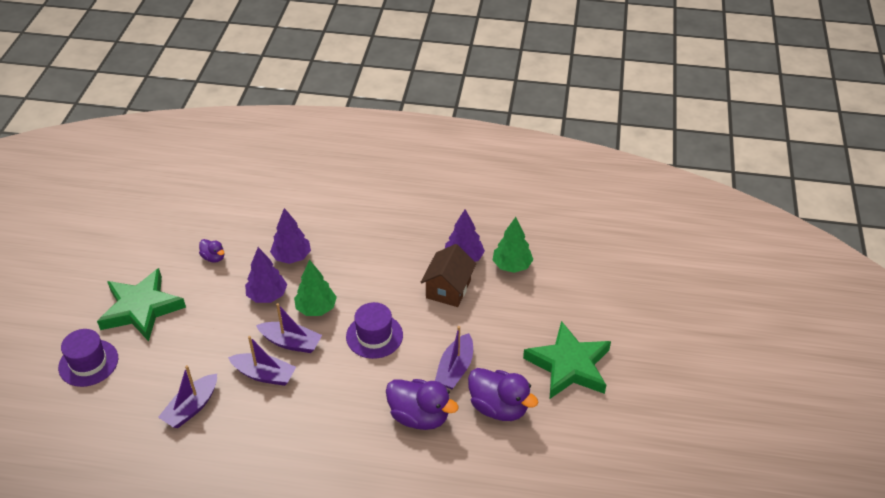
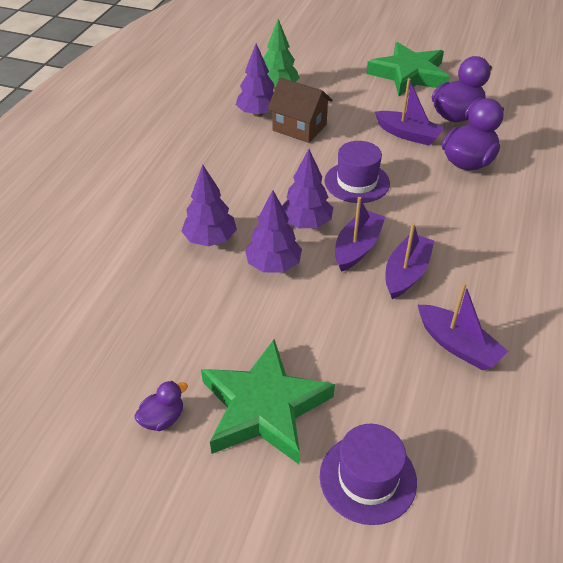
camera: 80 degrees left, 0 degrees up
(213, 257) = (182, 318): purple duck -> purple duck (162, 418)
(316, 308) = (306, 223): green tree -> purple tree

